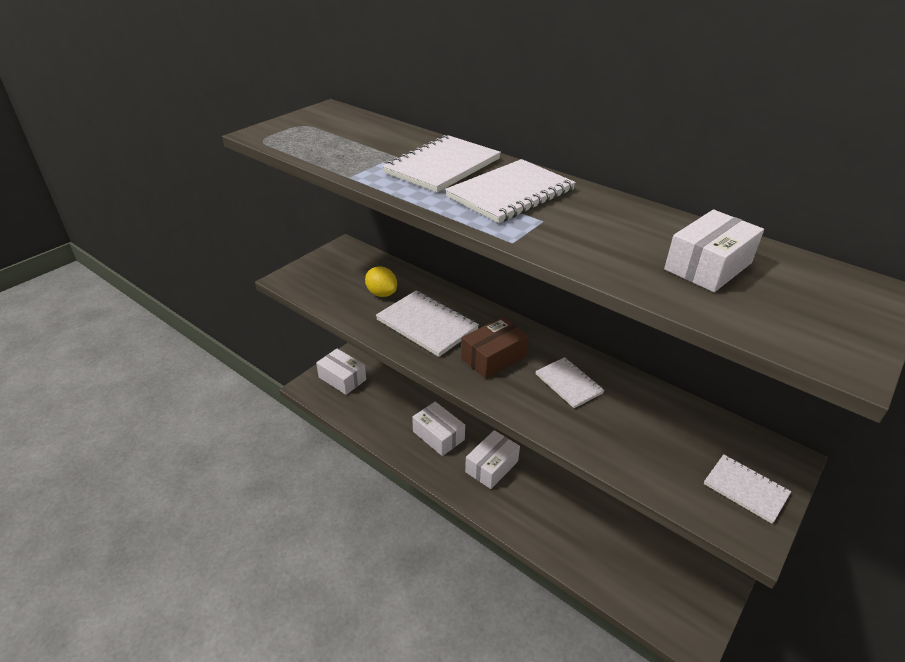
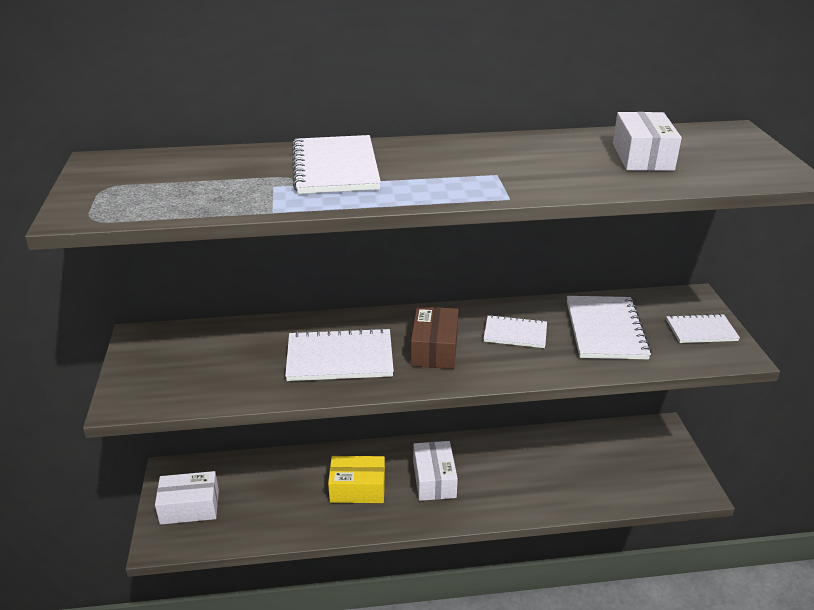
camera: 45 degrees left, 5 degrees down
(381, 293) = (253, 357): yellow lemon -> none
(438, 435) = (357, 489): white box -> yellow box
(510, 193) = (434, 165): white notebook -> white notebook (605, 330)

